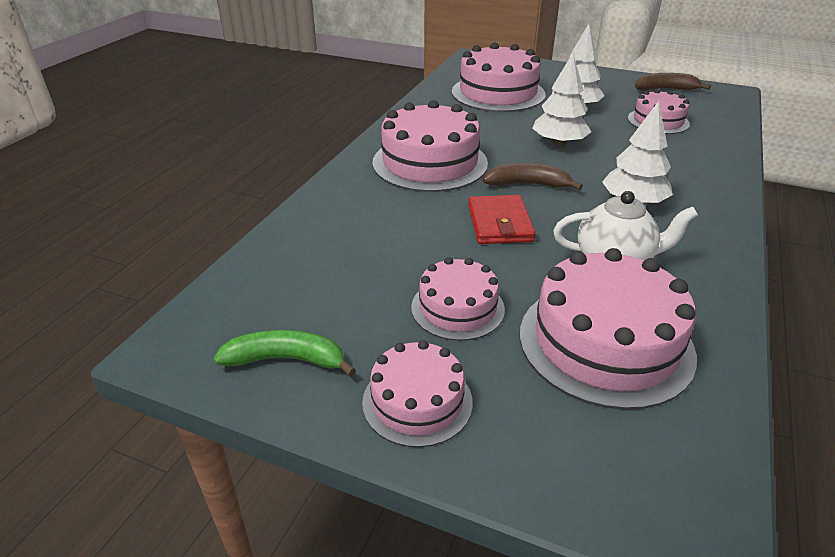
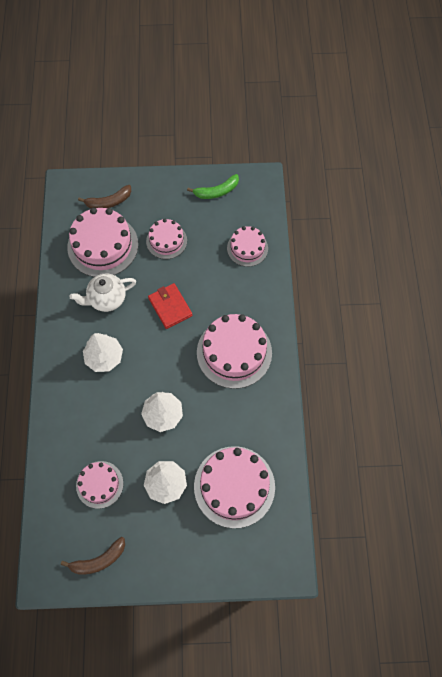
camera: 155 degrees right, 30 degrees up
(417, 401) = (162, 193): pink cake -> pink cake (247, 248)
(527, 184) = (167, 352): brown banana -> brown banana (109, 202)

